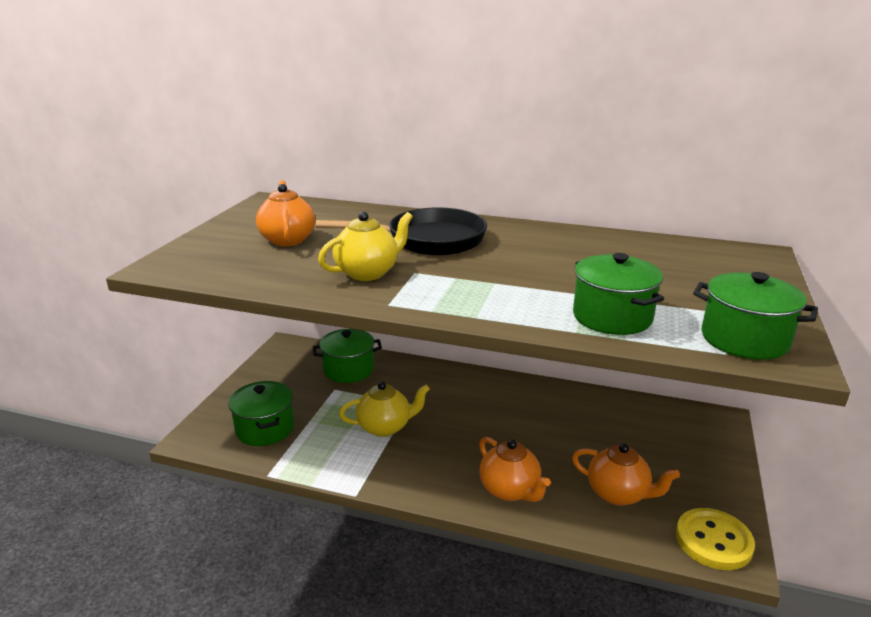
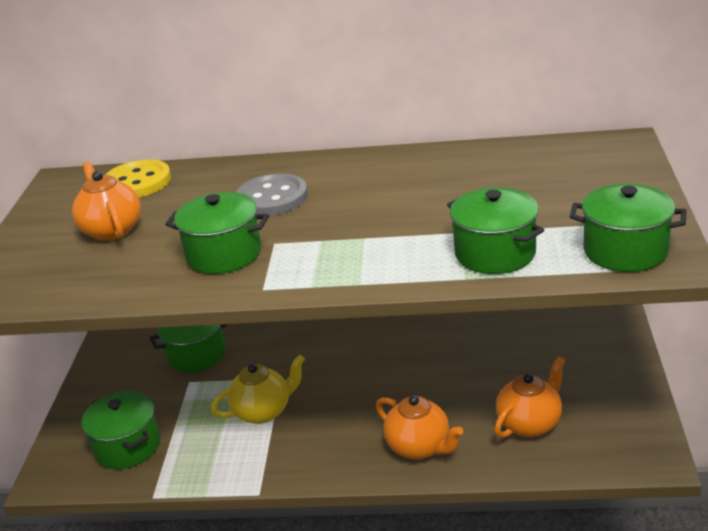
camera: 10 degrees left, 5 degrees up
(368, 272) = (224, 254): yellow teapot -> green pot
(428, 240) = (272, 198): black pan -> grey button
(618, 494) = (530, 423): orange teapot -> orange teapot turned 60 degrees counterclockwise
(713, 541) = (631, 447): yellow button -> yellow button (138, 182)

